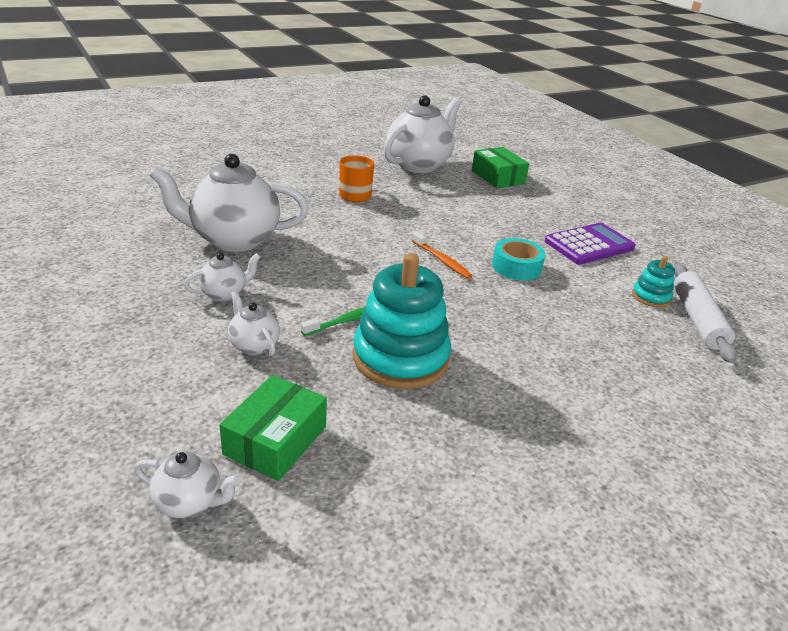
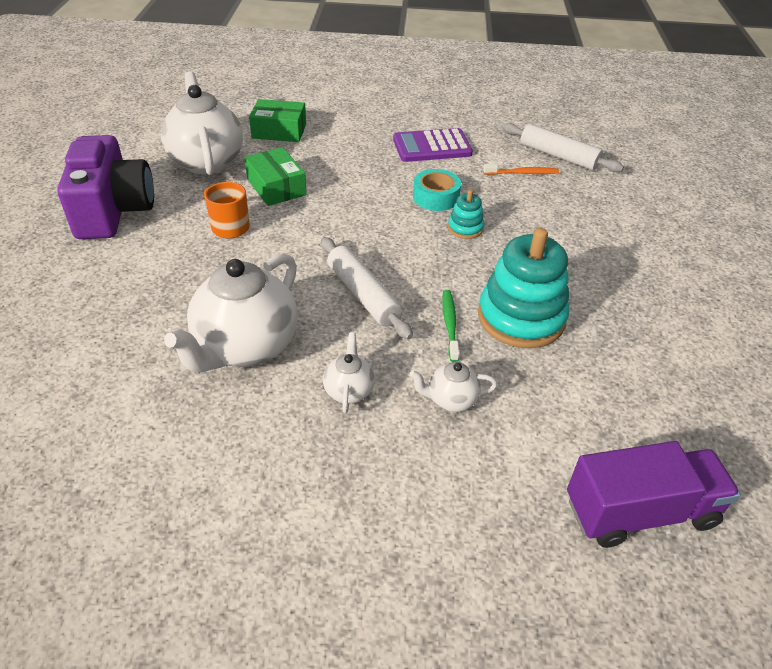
camera: 55 degrees left, 10 degrees up
(189, 502) = (640, 512): white teapot -> purple truck
(275, 440) = (588, 433): green box -> green box (276, 187)
(323, 155) = (113, 211): none -> purple camera
(341, 269) = (363, 295): none -> white rolling pin
(442, 260) = (395, 230): orange toothbrush -> orange toothbrush (522, 173)
(589, 245) = (432, 146): purple calculator -> purple calculator turned 105 degrees counterclockwise
(650, 297) = (520, 159): turquoise stacking toy -> turquoise stacking toy (465, 228)

